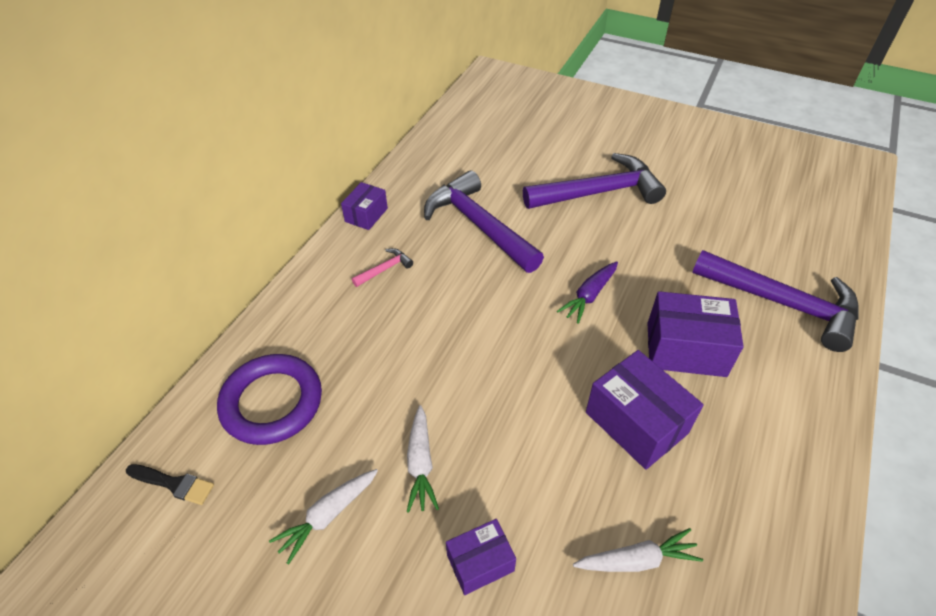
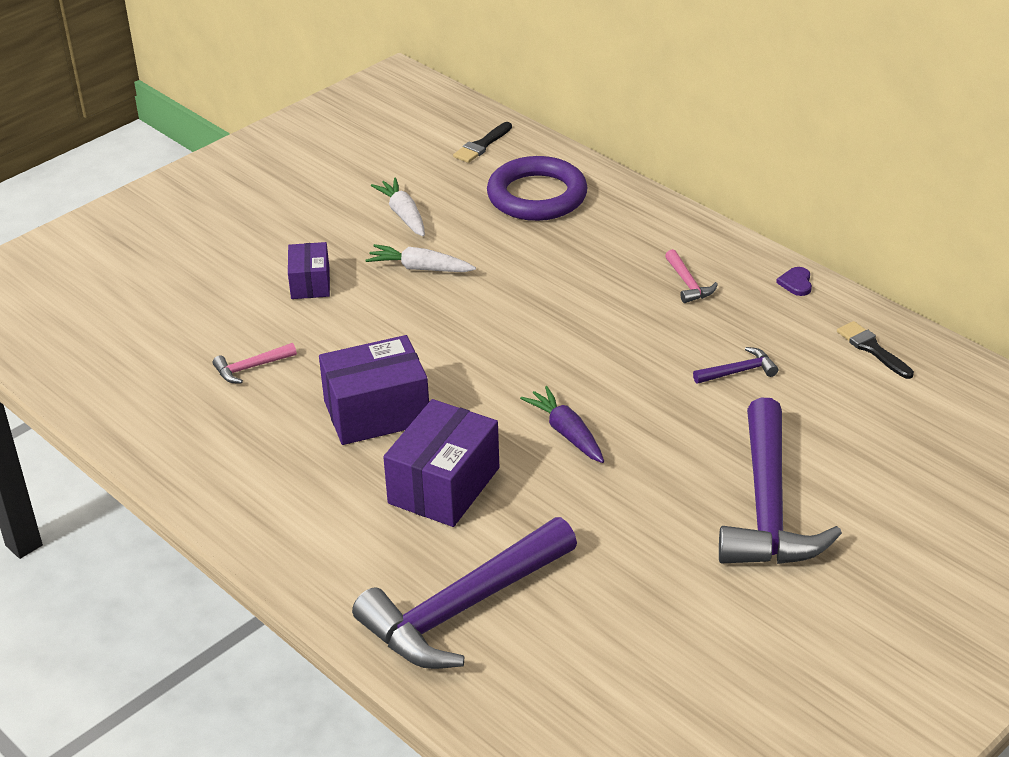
camera: 110 degrees right, 10 degrees down
(366, 215) = (796, 283): purple box -> purple heart
(428, 173) = (872, 349): none -> black brush
(478, 225) = (739, 371): purple hammer -> purple hammer, size x0.41
(637, 560) = (251, 368): white carrot -> pink hammer

